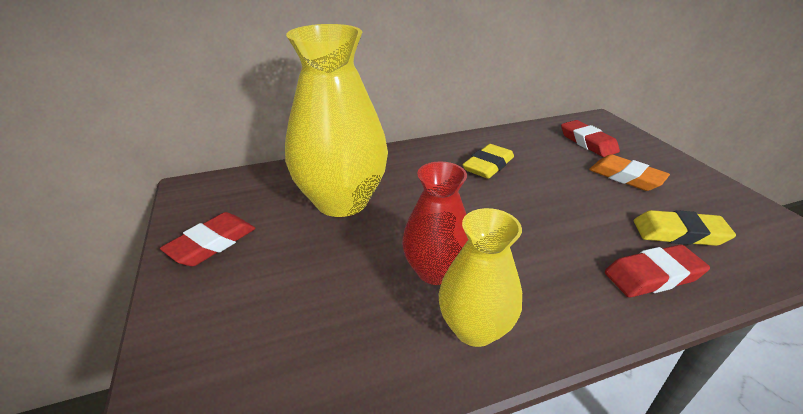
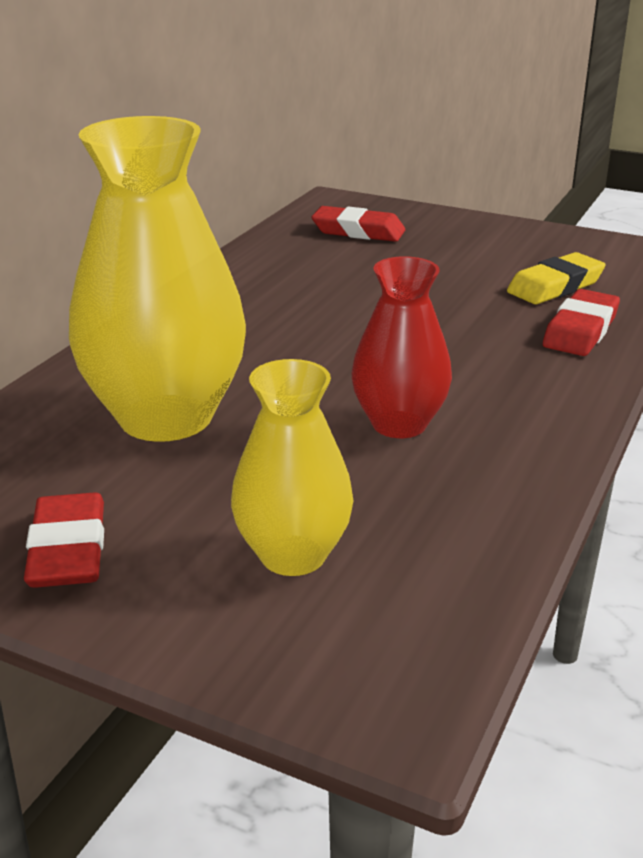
camera: 45 degrees left, 5 degrees down
(474, 328) = (507, 446): yellow vase -> yellow vase (293, 555)
(488, 165) = (286, 299): yellow eraser -> none
(626, 177) = (446, 254): orange eraser -> none

